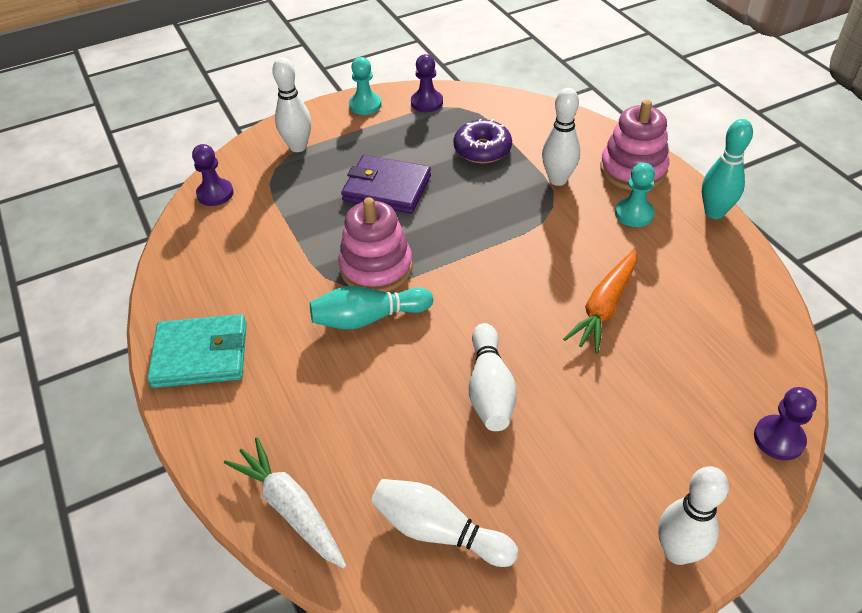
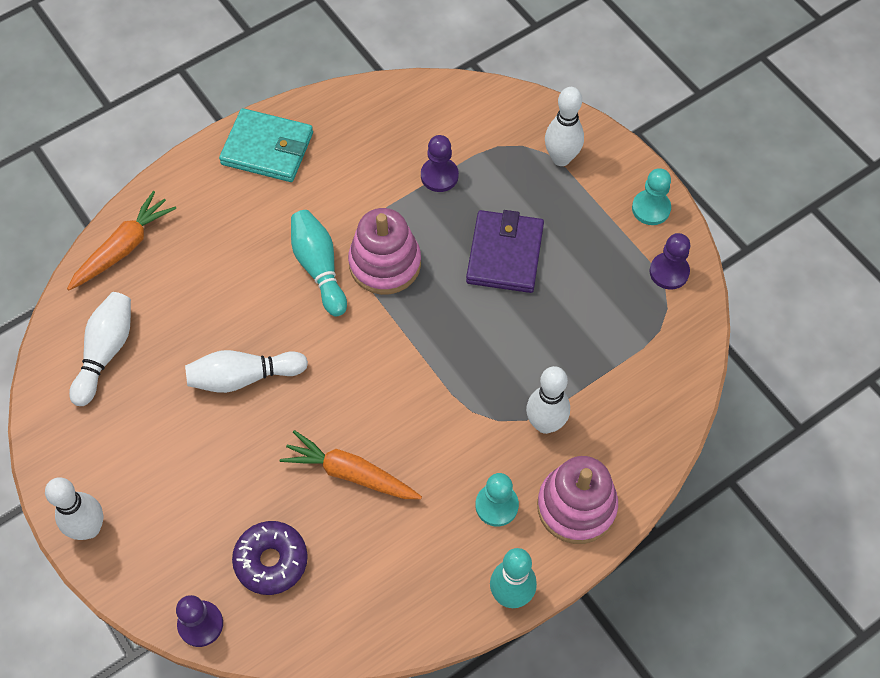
camera: 80 degrees right, 15 degrees up
(200, 355) = (267, 149): turquoise wallet -> turquoise wallet turned 60 degrees counterclockwise
(215, 194) = (473, 104): purple pawn -> purple pawn (439, 176)
(290, 508) = (124, 247): white carrot -> orange carrot
(482, 149) = (588, 340): purple donut -> purple donut (271, 561)

